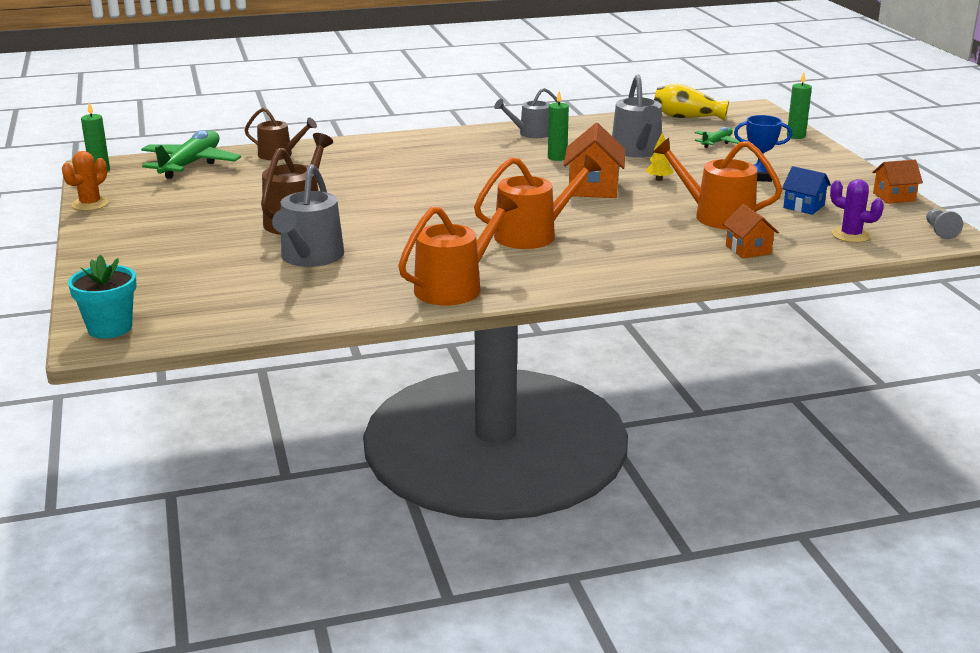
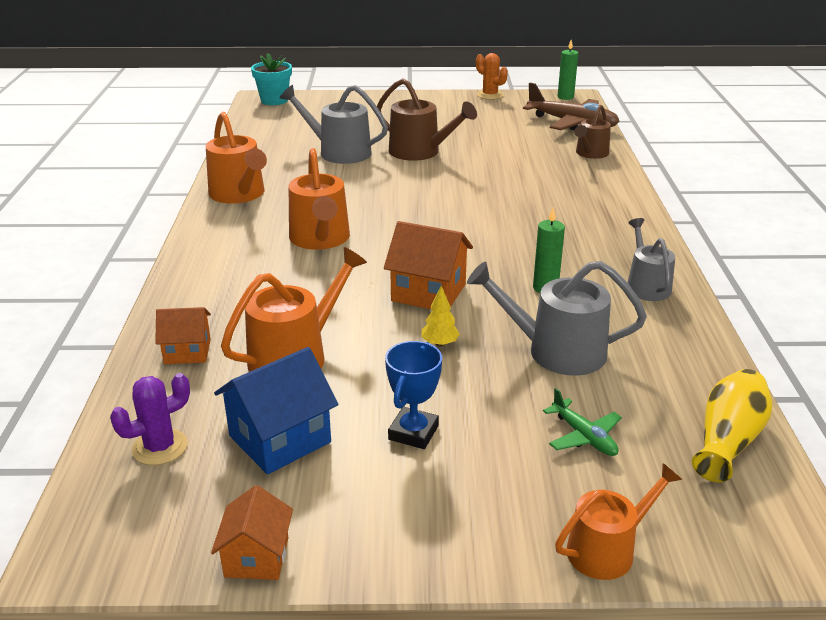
camera: 105 degrees right, 5 degrees up
(191, 164) = (572, 123): green plane -> brown plane
(796, 136) = (607, 549): green candle -> orange watering can
(804, 206) = (280, 439): blue house -> blue house, size x1.59
(940, 231) = (100, 549): grey pawn -> none

